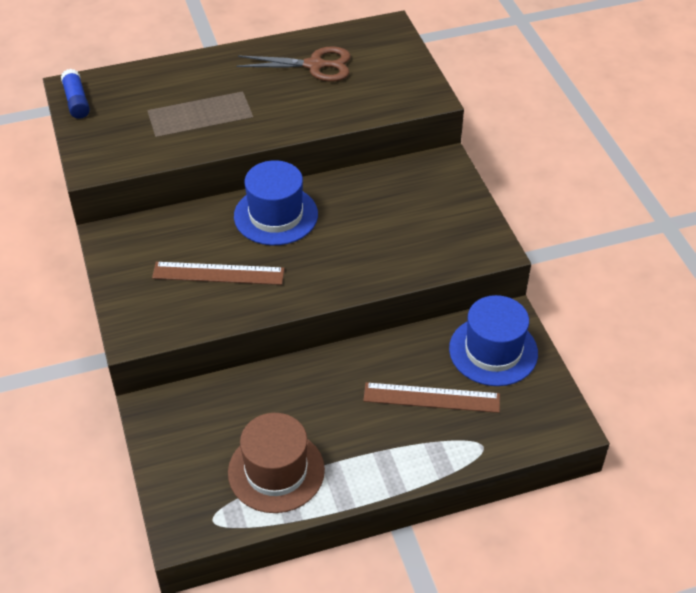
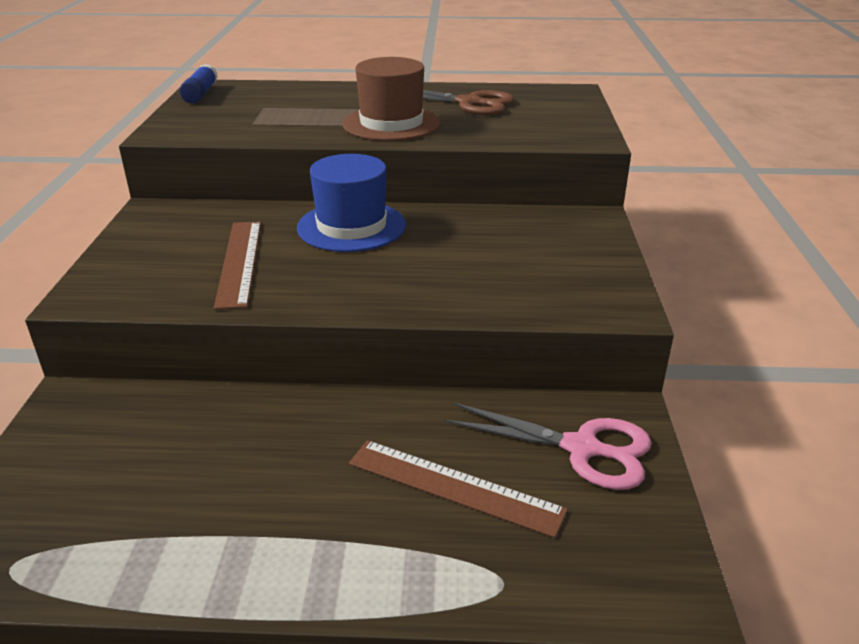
camera: 20 degrees right, 15 degrees down
(218, 274) = (239, 262): brown ruler -> brown ruler turned 60 degrees clockwise
(276, 471) = (157, 523): brown hat -> brown hat (391, 123)
(493, 351) = (582, 448): blue hat -> pink scissors

